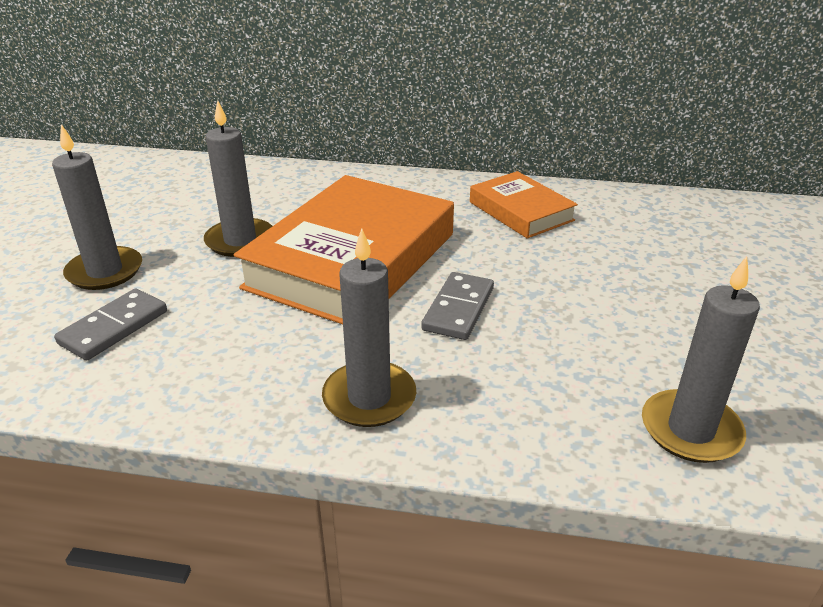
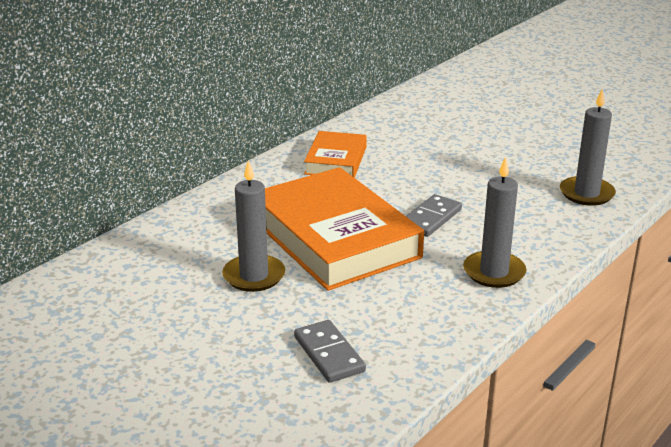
camera: 60 degrees left, 5 degrees down
(105, 271) = (236, 347): grey candle -> none
(458, 309) = (431, 218): grey domino -> grey domino turned 75 degrees clockwise
(521, 211) = (335, 160): orange book -> orange book turned 75 degrees counterclockwise

